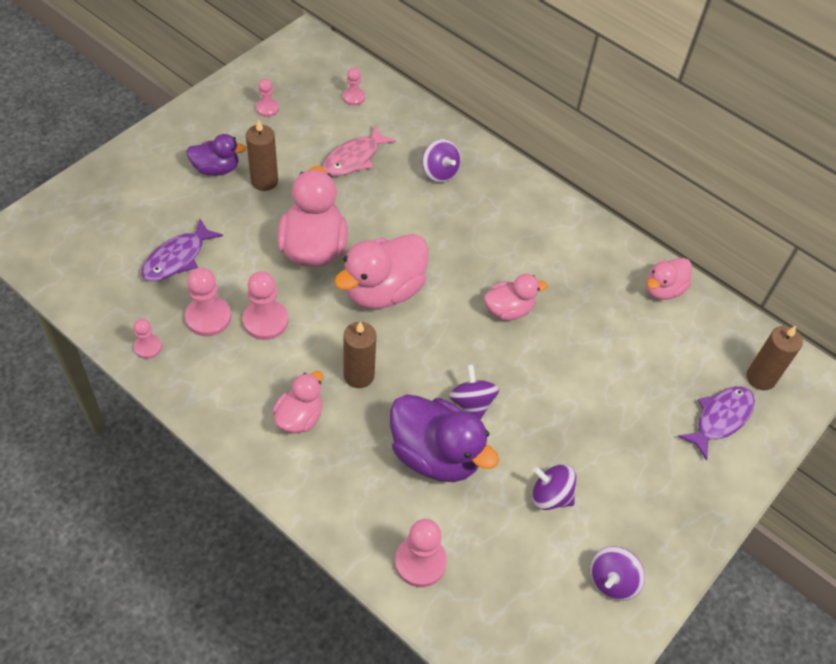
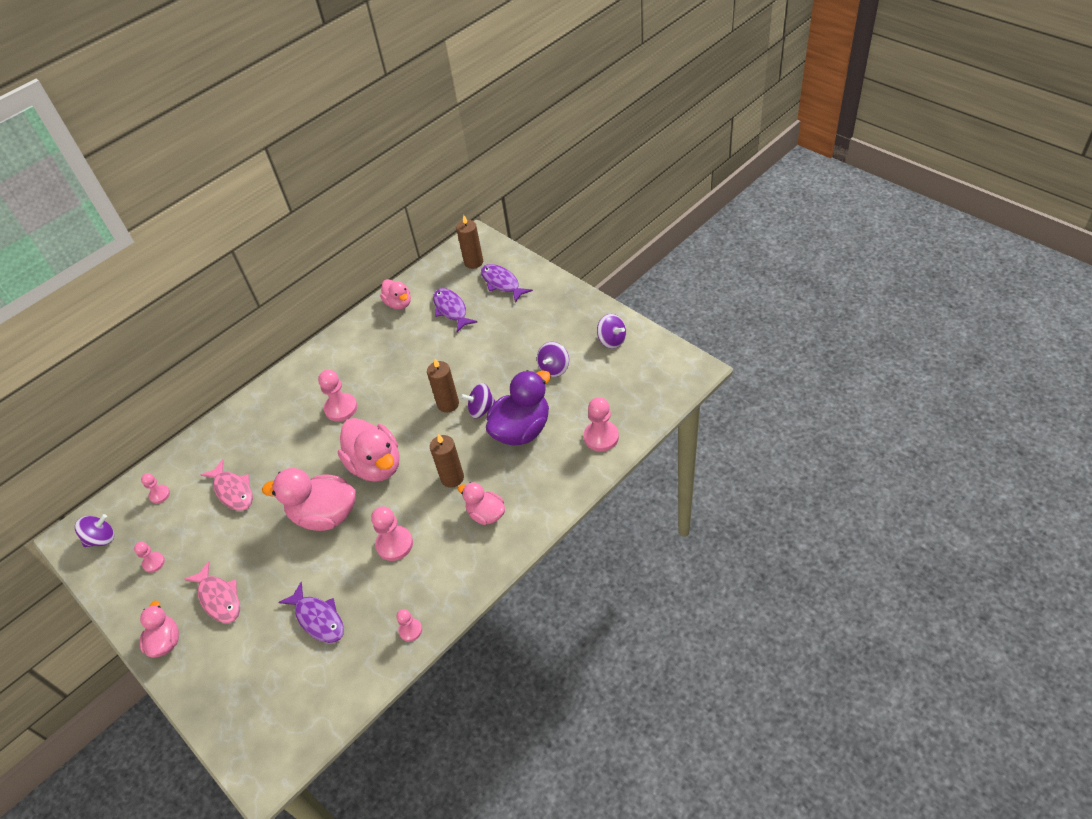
camera: 75 degrees left, 5 degrees down
(208, 317) = (385, 587): pink pawn -> pink pawn (341, 408)
(216, 169) = (219, 598): purple duck -> pink fish
(264, 181) = (243, 557): brown candle -> brown candle (448, 404)
(440, 172) = (263, 430): purple spinning top -> purple spinning top (101, 539)
(508, 310) = (404, 388): pink duck -> pink duck (166, 641)
(657, 355) = (451, 310): none -> purple fish

